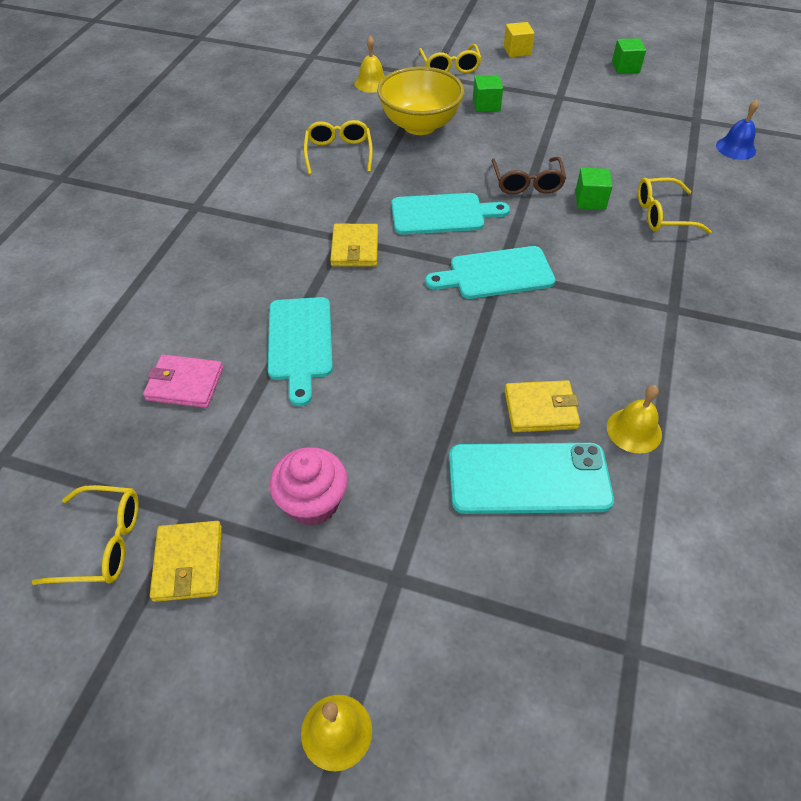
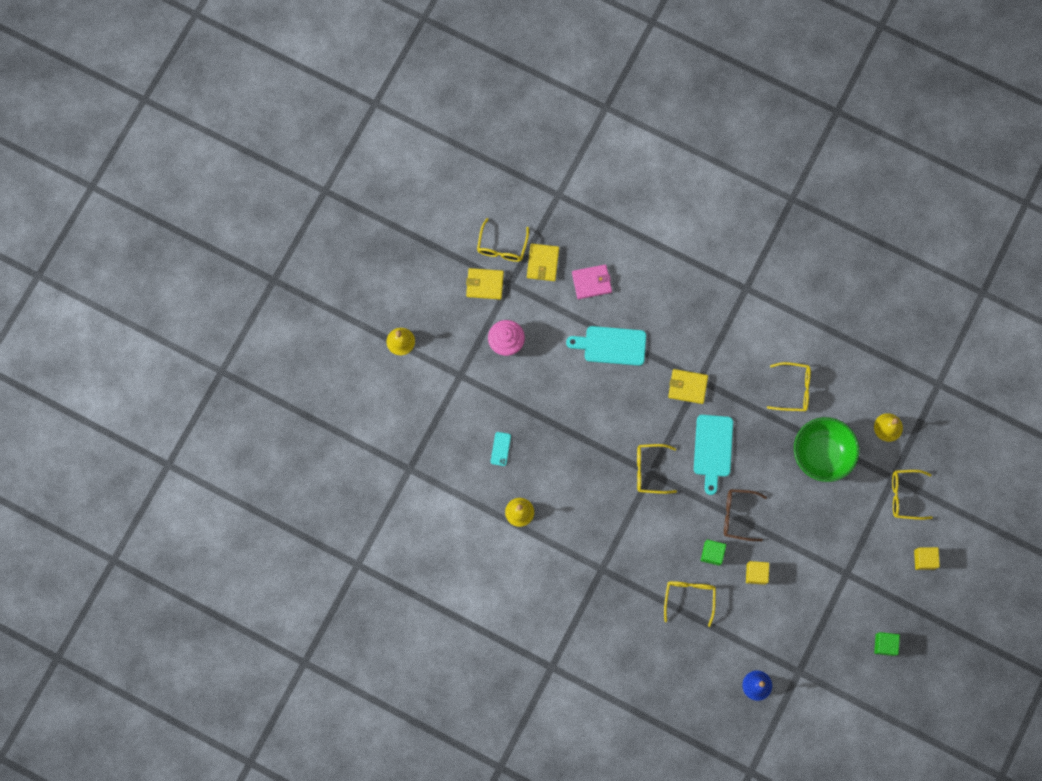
camera: 100 degrees right, 25 degrees up
(185, 384) = (591, 282): pink wallet -> pink wallet turned 60 degrees clockwise
(419, 125) = (821, 454): yellow bowl -> green bowl
(486, 105) = (842, 511): green cube -> none
(496, 274) = (649, 470): turquoise cutting board -> yellow glasses
(529, 478) = (500, 449): turquoise phone -> turquoise phone, size x0.41
(540, 409) = (541, 467): yellow wallet -> yellow wallet (543, 263)
(596, 161) = (756, 574): none -> yellow cube

